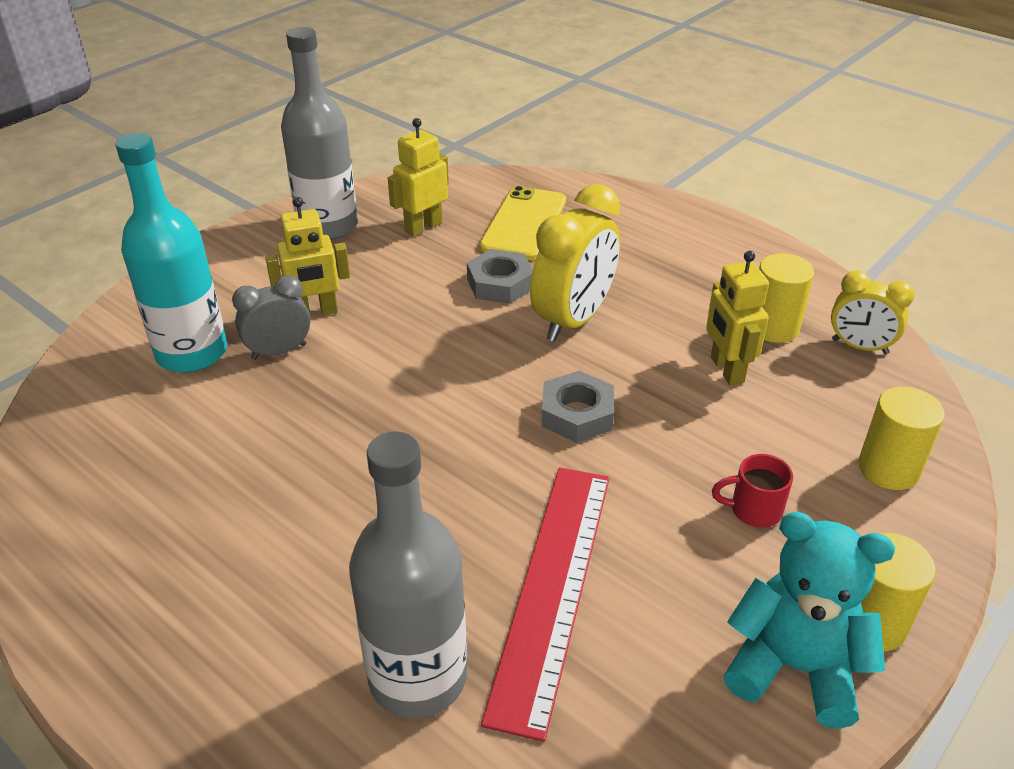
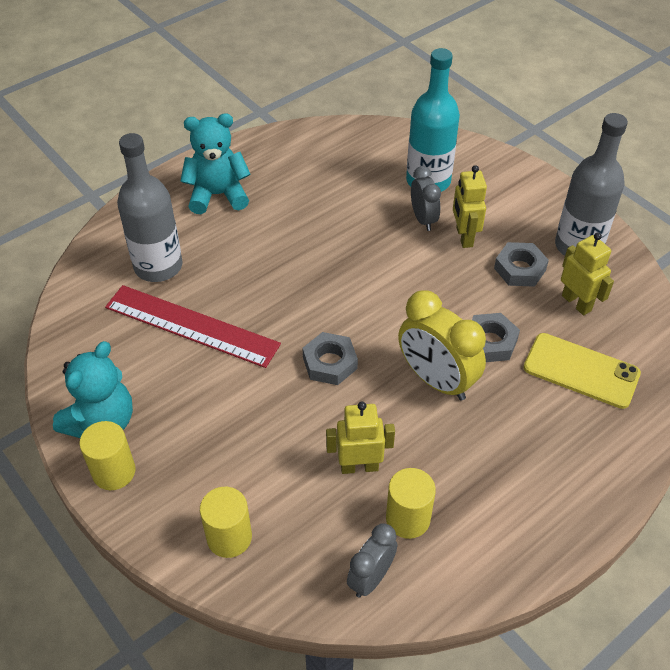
camera: 100 degrees right, 10 degrees up
(207, 622) = (218, 195): none -> turquoise teddy bear
(372, 266) = (520, 269): none -> grey nut
(753, 510) = (217, 439): red mug -> none
(859, 347) = (371, 578): yellow clock -> grey clock

